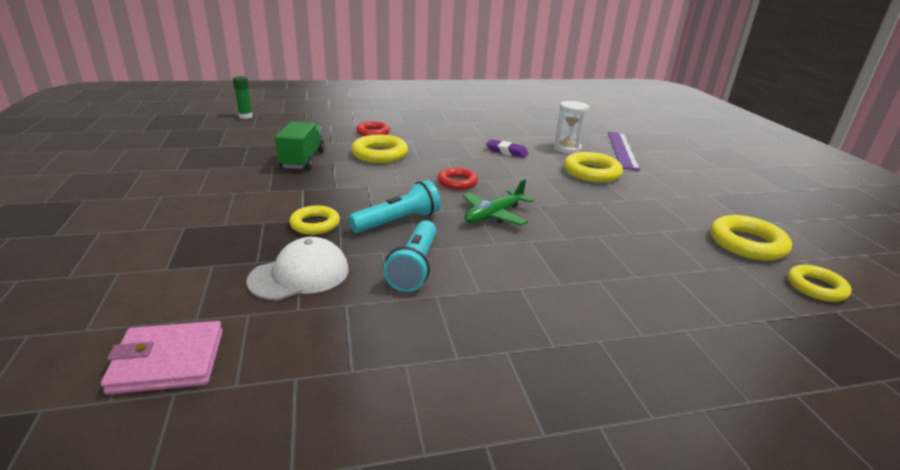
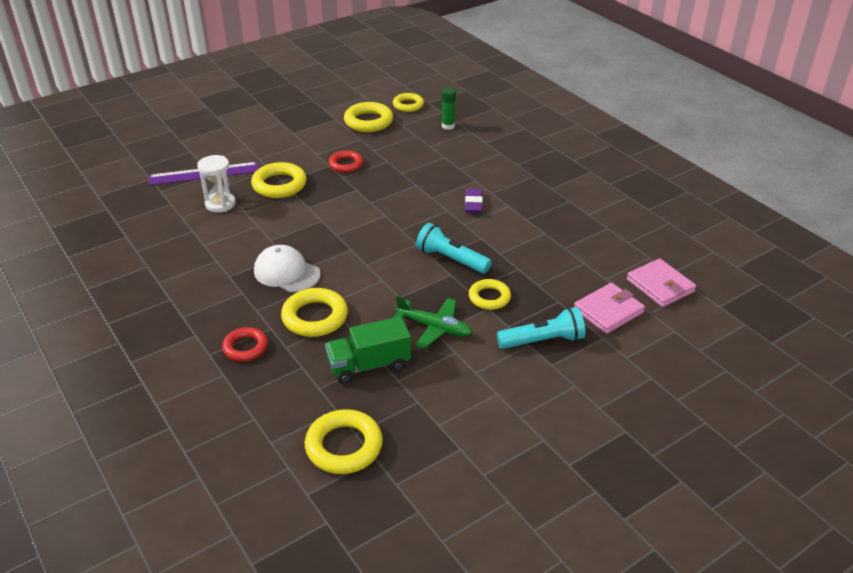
camera: 110 degrees left, 10 degrees up
(194, 290) = (608, 311): none -> pink wallet
(243, 141) = (344, 446): none -> yellow ring
(245, 116) = (245, 505): green glue stick -> green glue stick (448, 126)
(300, 275) = (554, 276): white cap -> white cap (286, 273)
(415, 266) = (504, 234): turquoise flashlight -> turquoise flashlight (542, 341)
(457, 182) = (354, 249): red ring -> red ring (346, 164)
(494, 215) = (404, 219): green plane -> green plane (434, 328)
(506, 152) = (253, 237): purple eraser -> purple eraser (473, 204)

